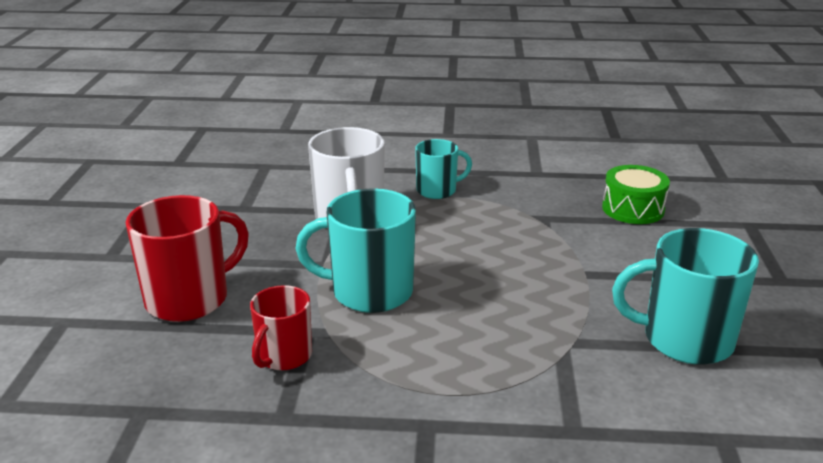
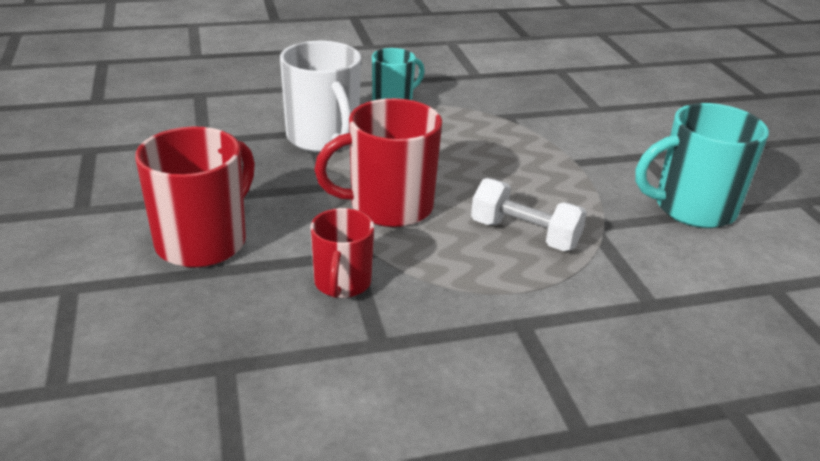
camera: 20 degrees left, 5 degrees up
(369, 292) = (388, 207): turquoise mug -> red mug
(484, 339) = (524, 235): none -> white dumbbell
(633, 209) = (580, 99): green drum -> none

